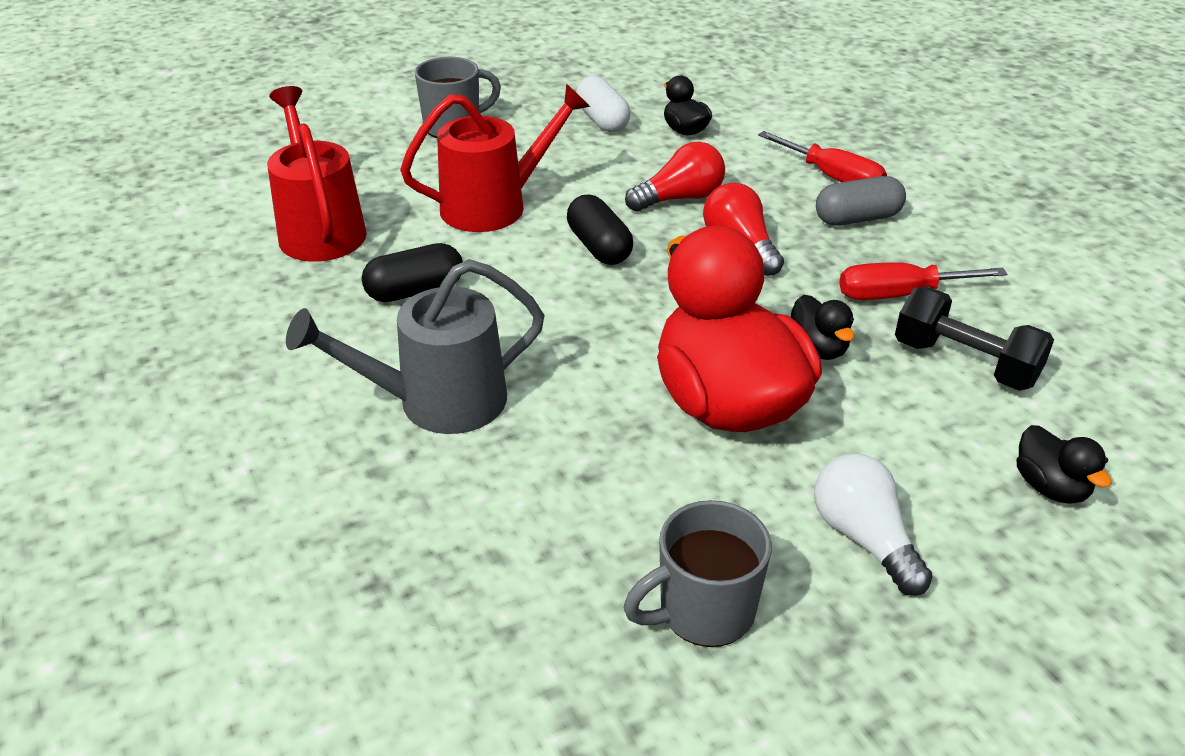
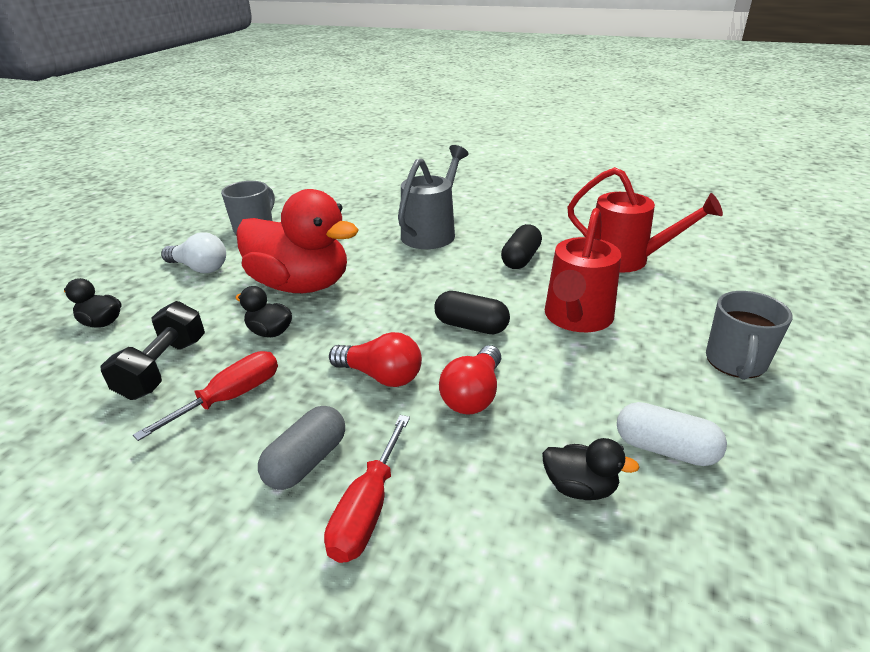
camera: 140 degrees right, 5 degrees down
(833, 177) = (367, 509): red screwdriver -> red screwdriver turned 75 degrees counterclockwise
(965, 363) = (164, 368): black dumbbell -> black dumbbell turned 75 degrees counterclockwise

